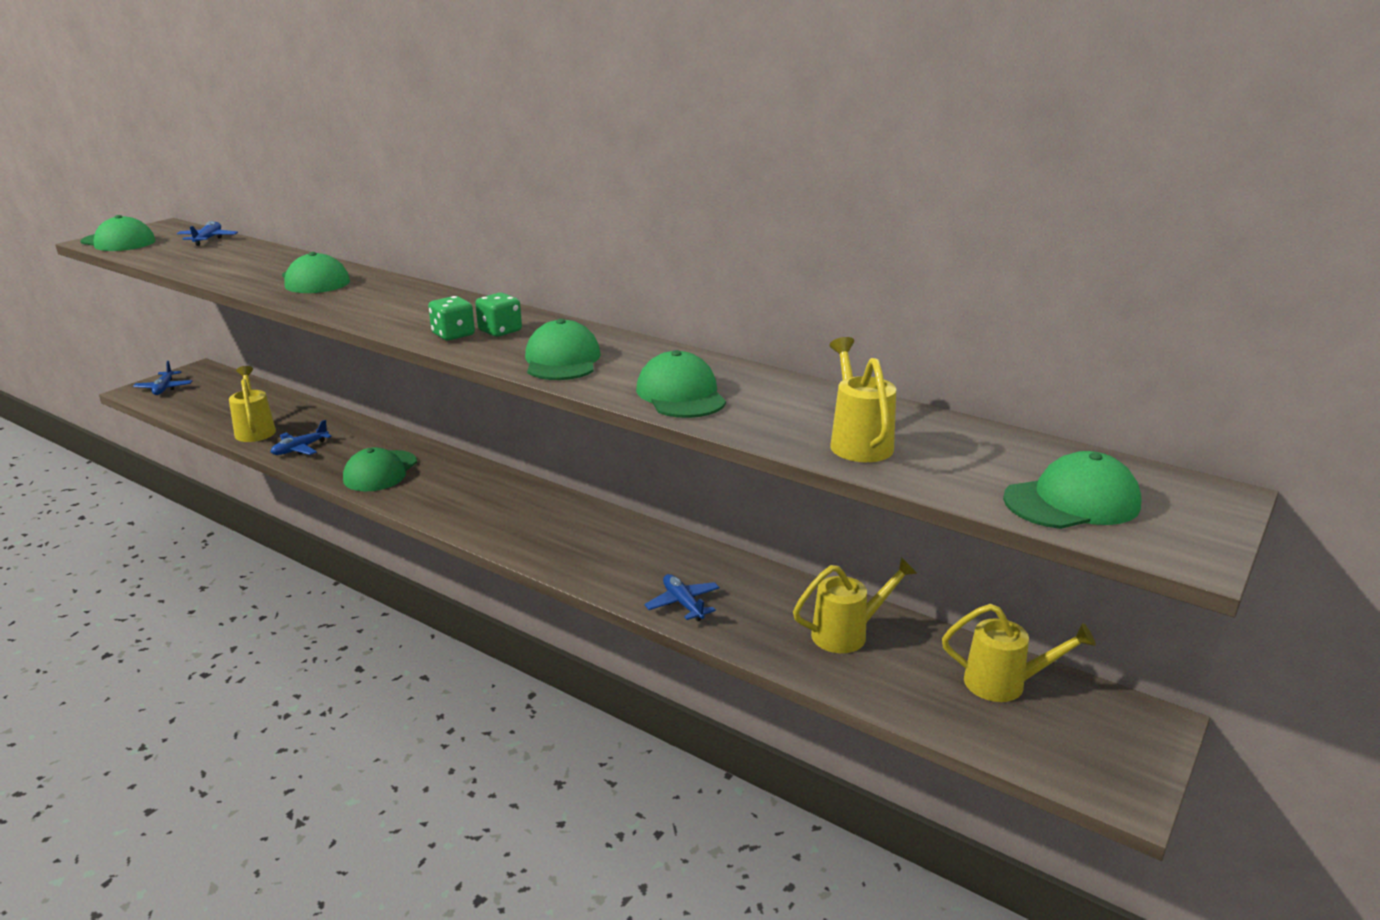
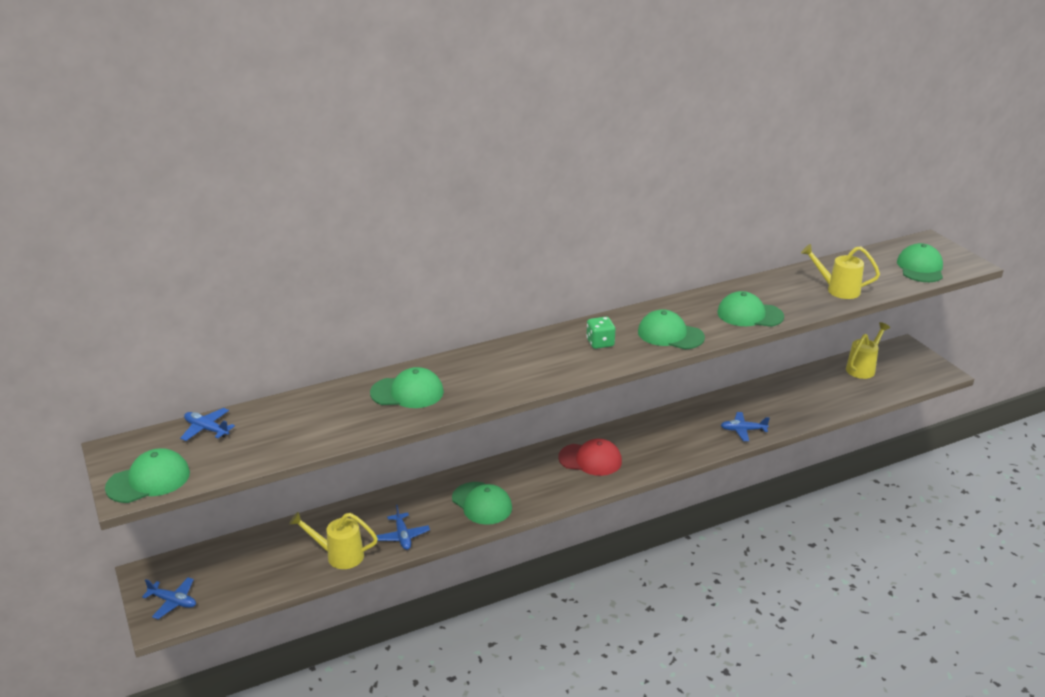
camera: 60 degrees left, 5 degrees up
(453, 335) = (592, 360): green dice -> none
(513, 510) = (590, 459): none -> red cap
(847, 634) = (801, 392): yellow watering can -> none

